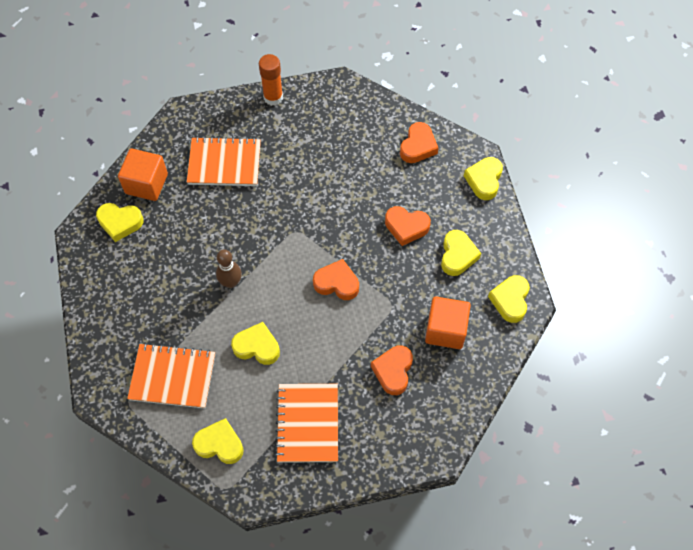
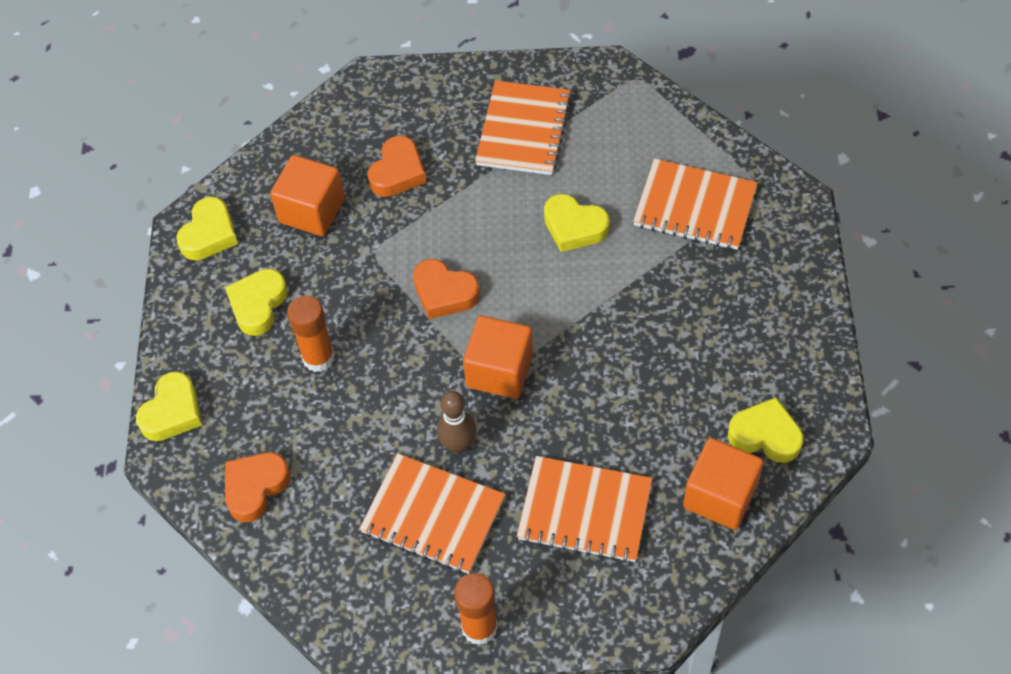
camera: 165 degrees left, 5 degrees down
(219, 444) = (639, 124): yellow heart -> none
(231, 282) = (599, 317): brown bowling pin -> brown bowling pin (458, 444)
(289, 237) = (499, 371): none -> orange cube
(311, 147) = (433, 516): none -> orange notebook
(406, 227) = (318, 358): orange heart -> orange glue stick

